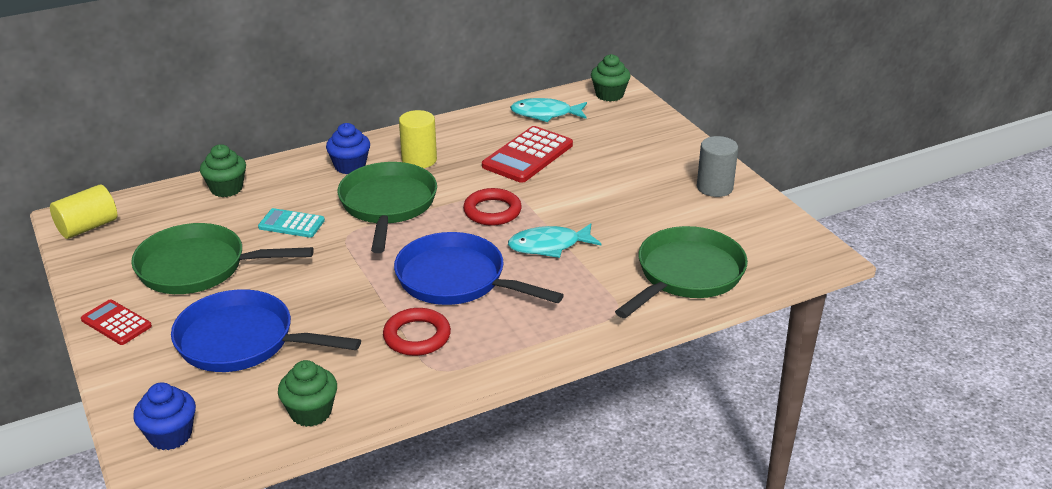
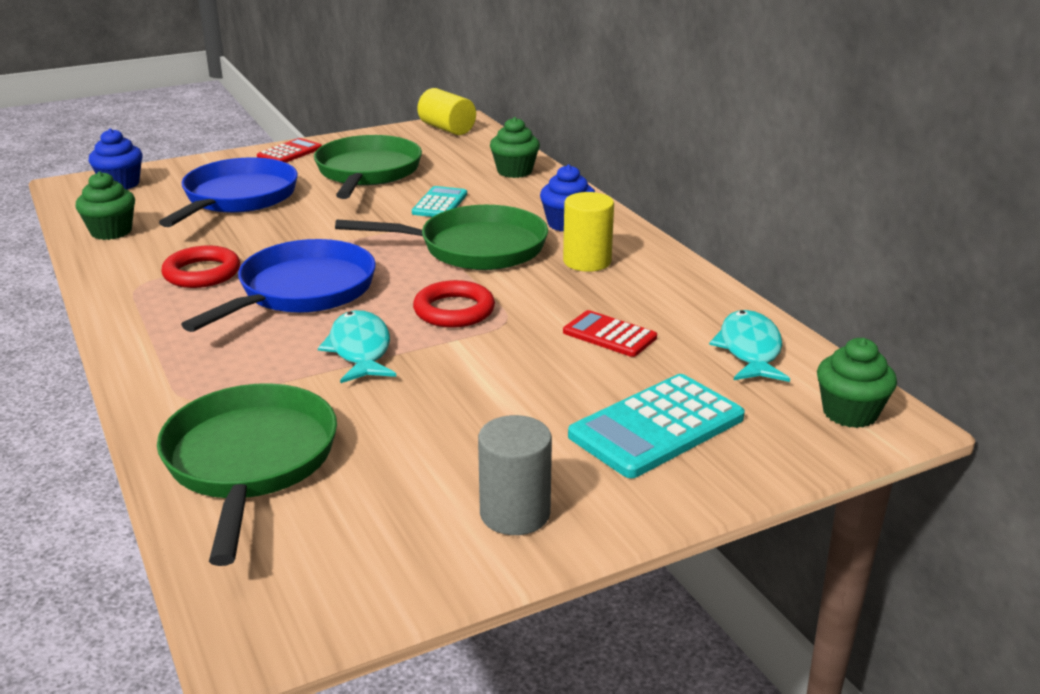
camera: 90 degrees right, 5 degrees down
(527, 155) = (609, 335): red calculator -> red calculator, size x0.59
(629, 146) = (656, 427): none -> turquoise calculator
(686, 275) = (250, 462): green pan -> green pan turned 135 degrees counterclockwise

